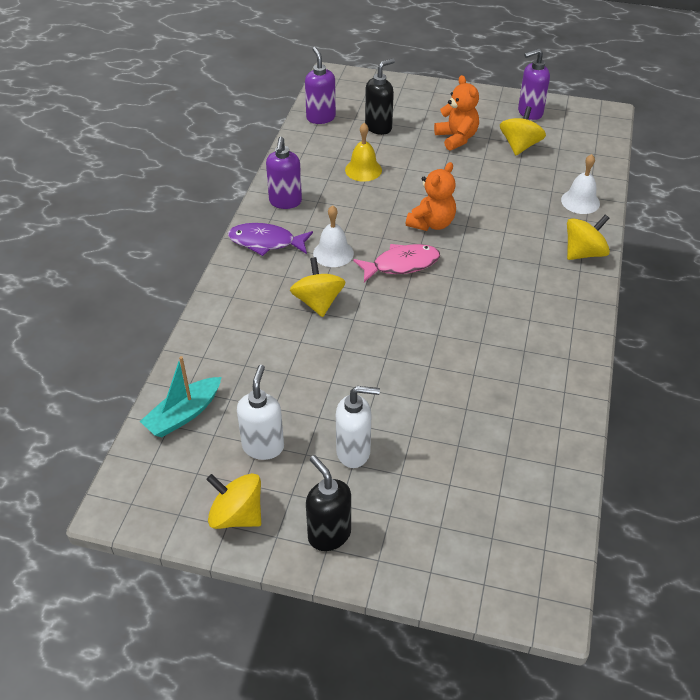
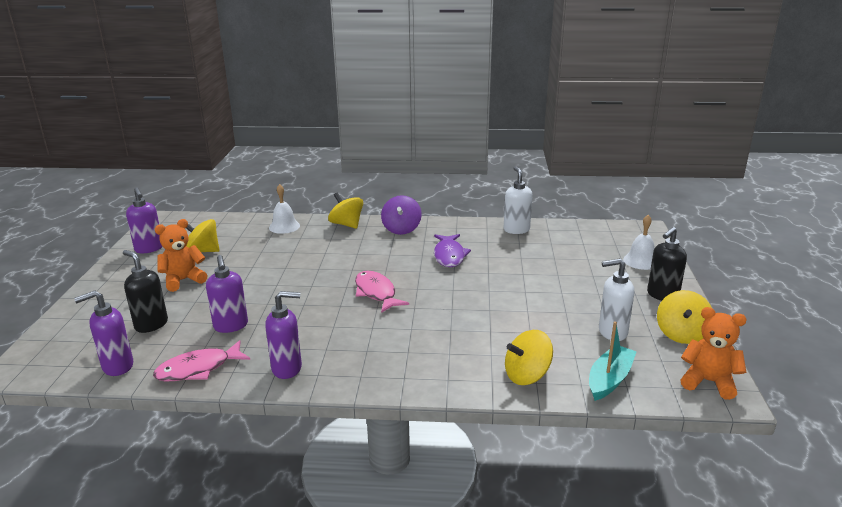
camera: 100 degrees left, 20 degrees down
(183, 414) = (609, 379): turquoise boat -> turquoise boat turned 90 degrees counterclockwise
(266, 242) = (358, 371): purple fish -> purple fish (449, 255)
(302, 156) = (198, 369): none -> pink fish
(318, 302) = (438, 328): yellow spinning top -> yellow spinning top (527, 375)
(333, 253) = (368, 328): white bell -> white bell (640, 261)
(354, 452) = (588, 294): white soap dispenser -> white soap dispenser (516, 230)
(363, 170) = (231, 326): yellow bell -> purple soap dispenser
(431, 223) = (317, 283): orange teddy bear -> orange teddy bear (708, 382)
(566, 302) = (401, 229): none -> purple spinning top

